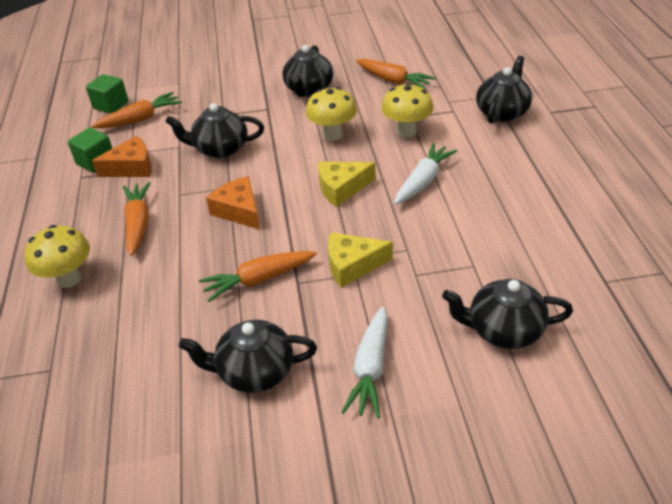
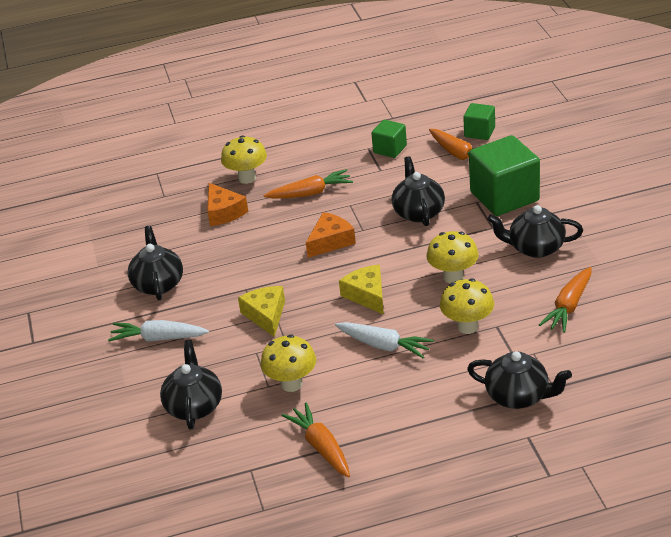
camera: 85 degrees right, 5 degrees down
(131, 167) = (384, 170): orange cheese -> orange cheese (224, 212)
(225, 99) = (504, 196): none -> green cube
(258, 280) = (248, 268): orange carrot -> orange carrot (321, 447)
(472, 247) = (291, 384): none -> yellow mushroom

